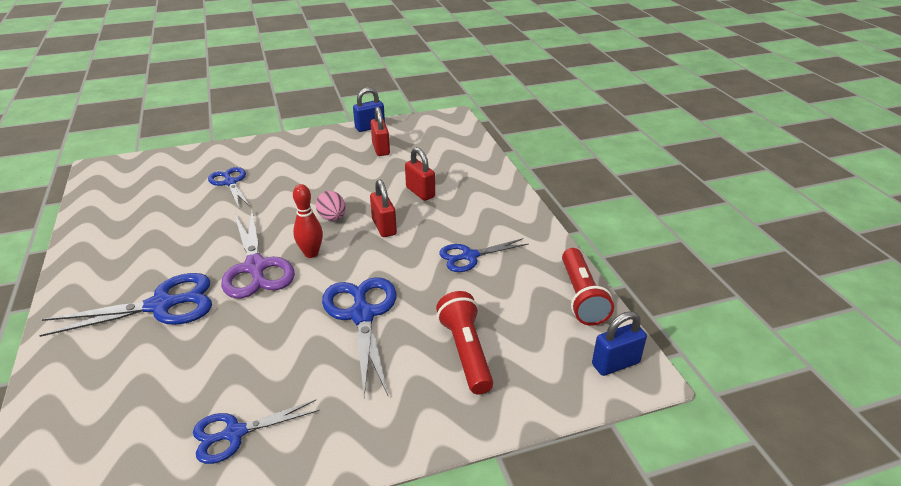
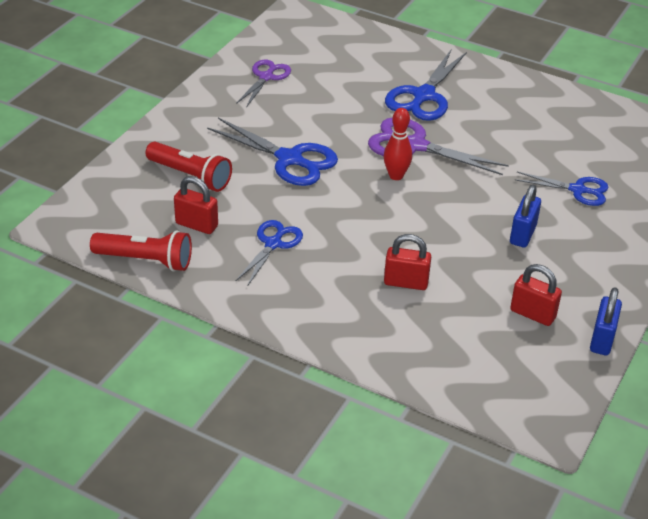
camera: 135 degrees right, 5 degrees up
(234, 433) = (266, 77): blue scissors -> purple scissors
(332, 218) = (434, 211): pink egg -> none
(384, 227) = (379, 228): red padlock -> red padlock (196, 225)
(581, 296) = (145, 260): red flashlight -> red flashlight turned 150 degrees clockwise
(615, 363) = (79, 223): blue padlock -> blue padlock (523, 234)

